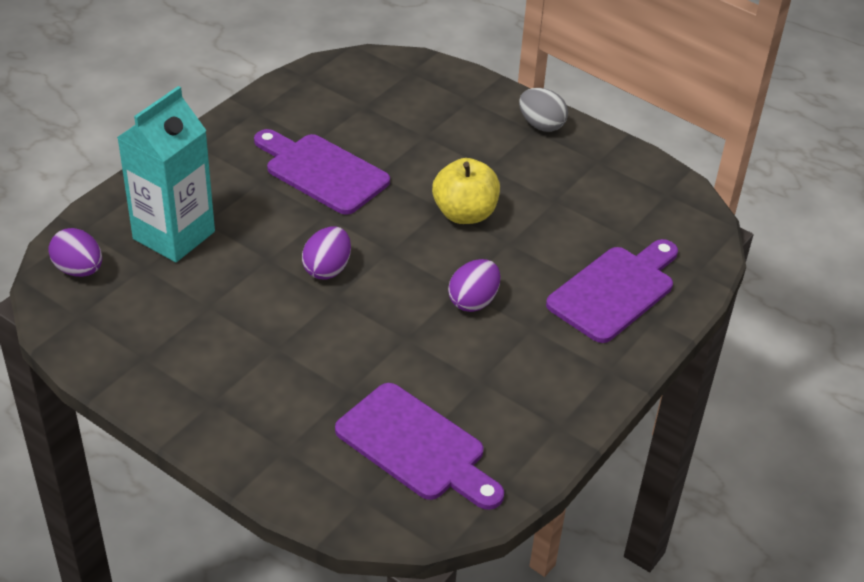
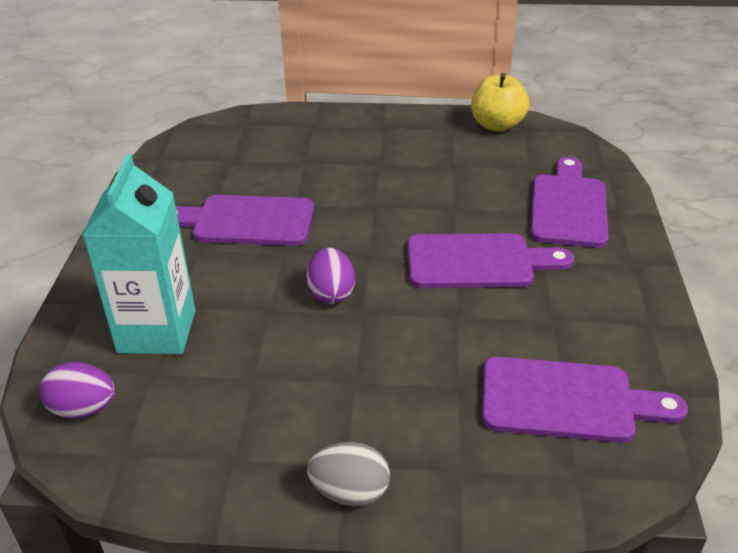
camera: 30 degrees left, 5 degrees down
(464, 214) = (397, 203): yellow apple -> yellow apple (497, 125)
(473, 301) = (477, 262): purple egg -> purple cutting board
(541, 125) = (385, 122): grey egg -> grey egg (350, 492)

